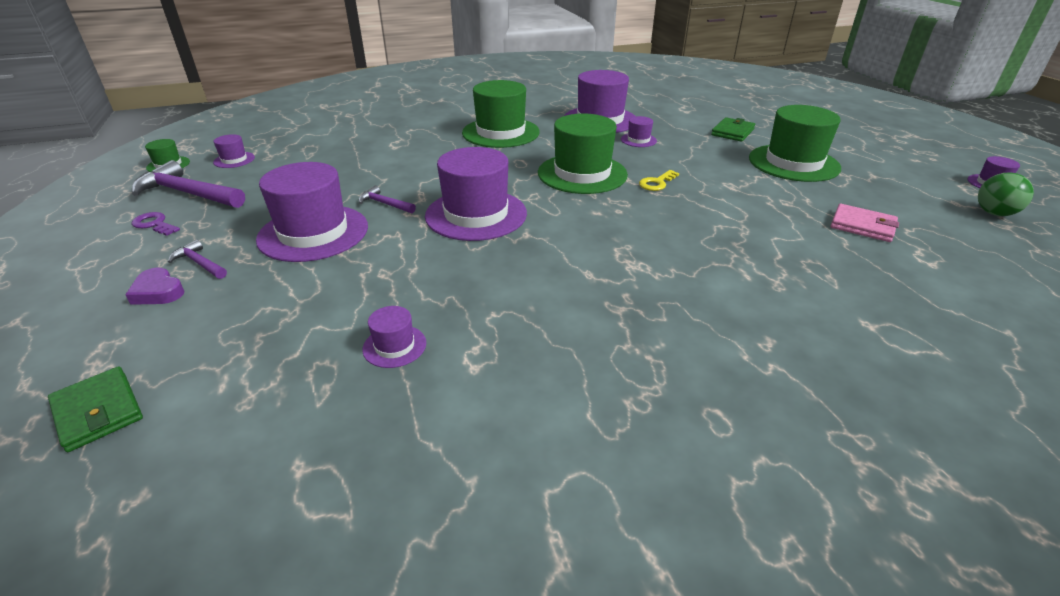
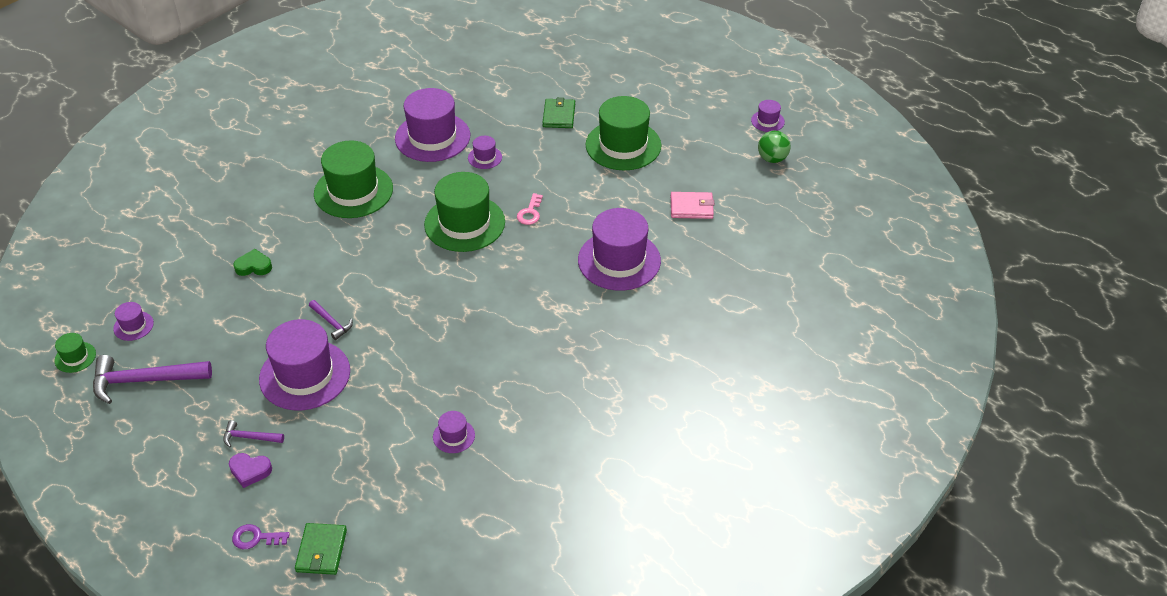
camera: 30 degrees left, 10 degrees up
(98, 411) = (321, 551): green wallet -> green wallet turned 75 degrees clockwise
(154, 224) = (161, 422): purple key -> purple key (256, 538)
(369, 152) = (254, 266): none -> green heart
(385, 204) = (331, 323): purple hammer -> purple hammer turned 135 degrees counterclockwise
(476, 214) = (414, 305): purple hat -> purple hat (619, 260)
(657, 183) = (530, 213): yellow key -> pink key

